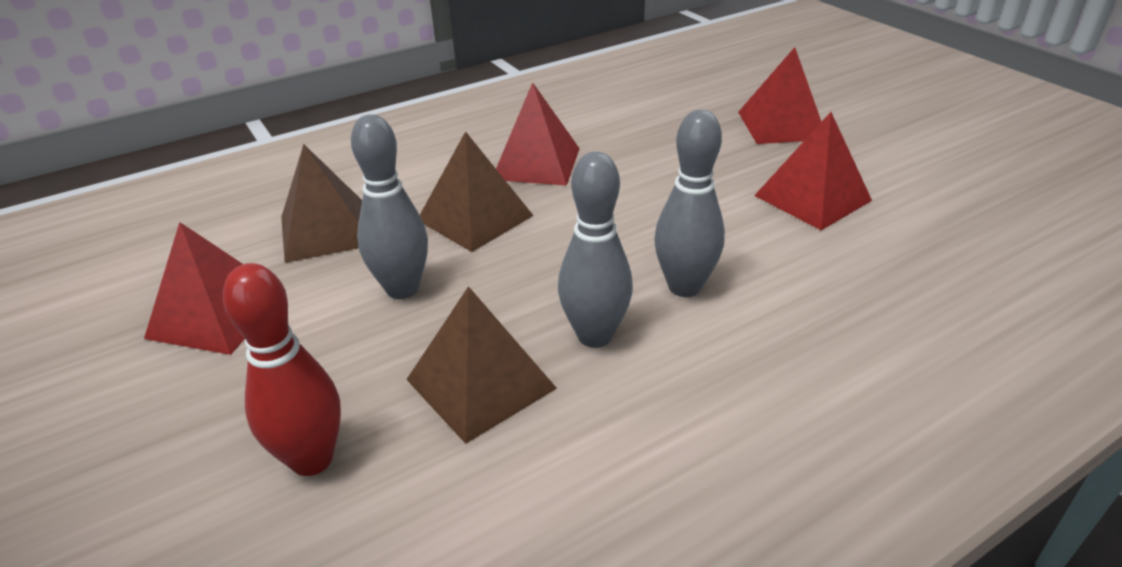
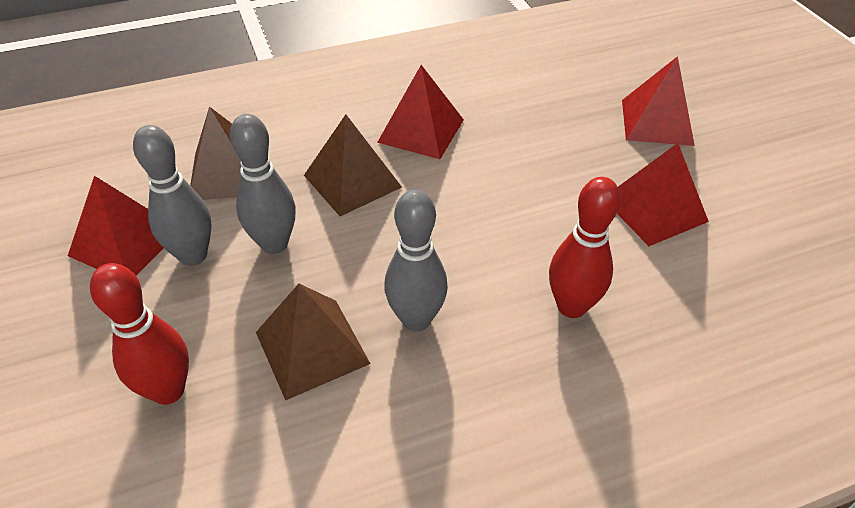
camera: 10 degrees right, 10 degrees up
(684, 287) = (507, 284): grey bowling pin -> grey bowling pin (193, 255)
(763, 296) = (571, 306): none -> red bowling pin

